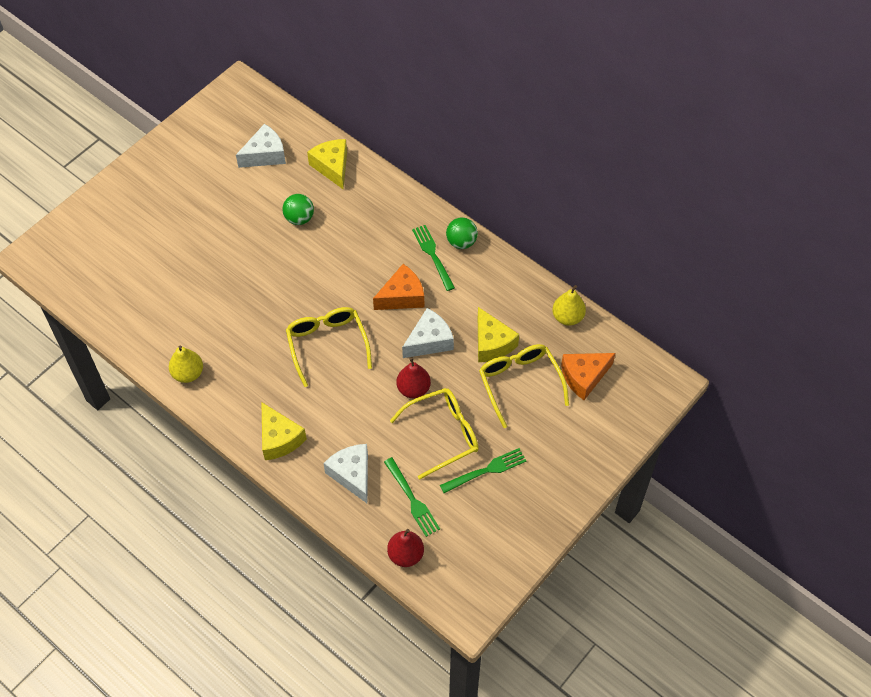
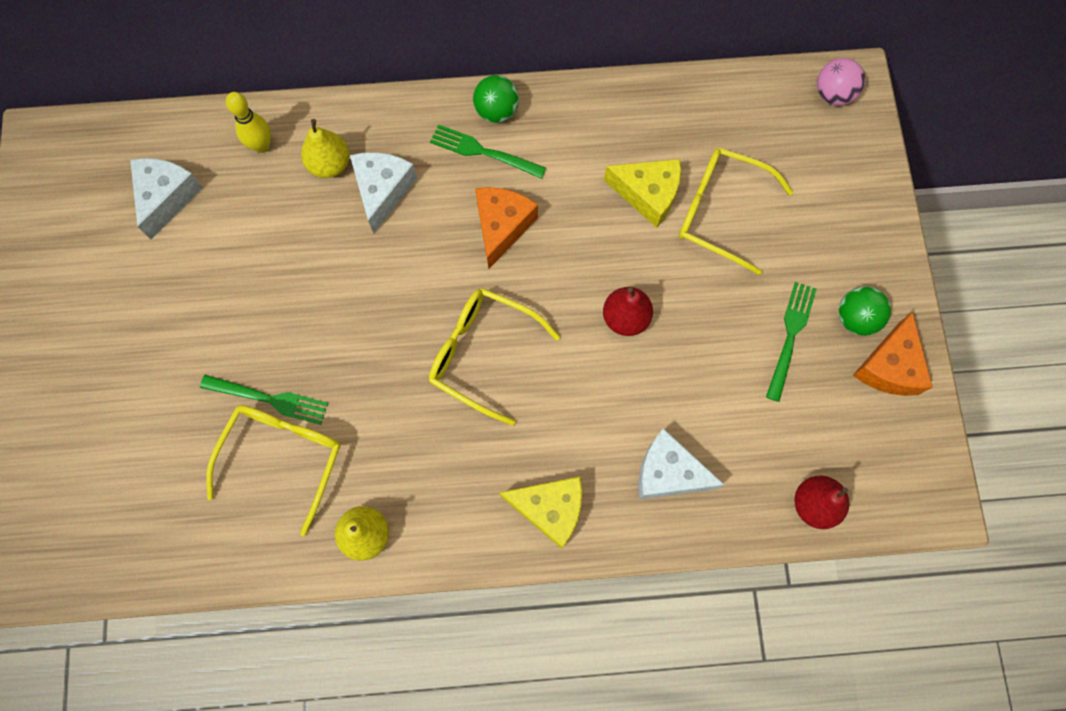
camera: 45 degrees left, 15 degrees up
(299, 218) = (291, 238): green ball -> green ball (855, 318)
(332, 167) = (262, 146): yellow cheese -> yellow bowling pin
(412, 499) = (755, 439): green fork -> green fork (269, 399)
(429, 341) = (583, 250): white cheese -> white cheese (382, 191)
(442, 434) = (707, 340): yellow glasses -> yellow glasses (282, 459)
(567, 317) = (689, 99): yellow pear -> yellow pear (330, 164)
(584, 377) = (772, 148): orange cheese -> orange cheese (889, 366)
(650, 379) = (833, 94): none -> pink ball

